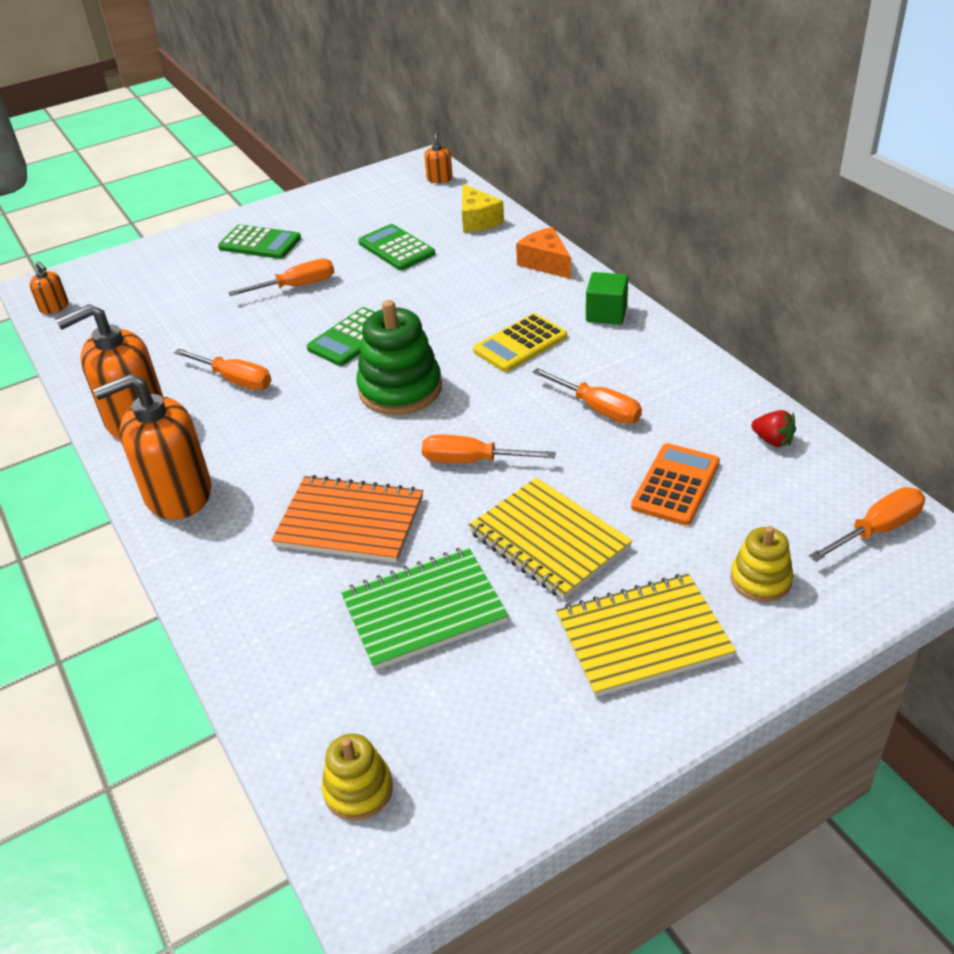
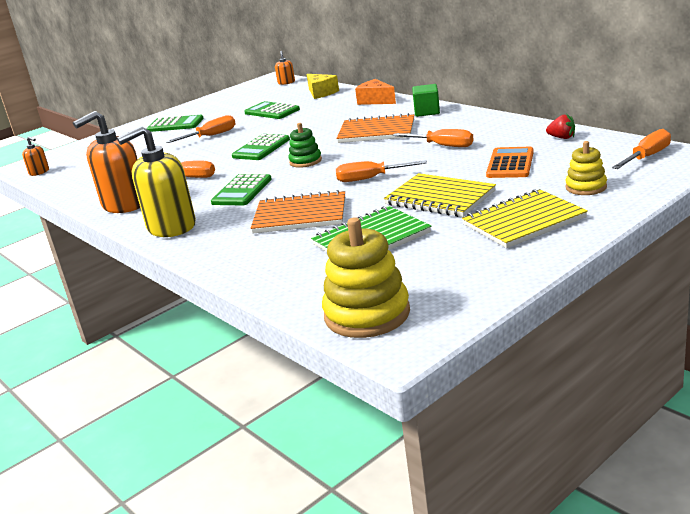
camera: 10 degrees left, 15 degrees down
(178, 494) = (171, 227): orange soap dispenser -> yellow soap dispenser
(294, 436) = (242, 191): none -> green calculator
(358, 789) = (367, 314): yellow stacking toy -> yellow stacking toy, size x1.76
(400, 389) = (305, 161): green stacking toy -> green stacking toy, size x0.57
(520, 344) = (376, 131): yellow calculator -> orange notebook

